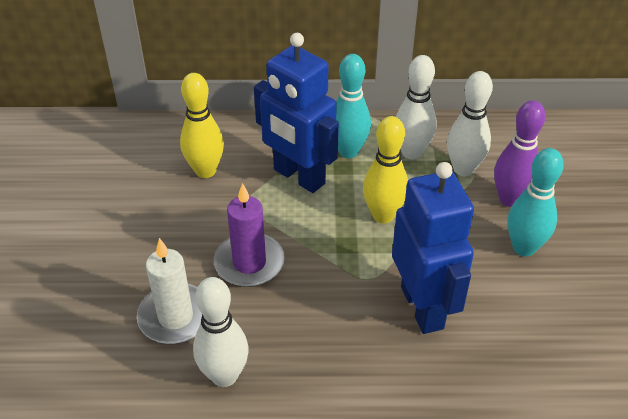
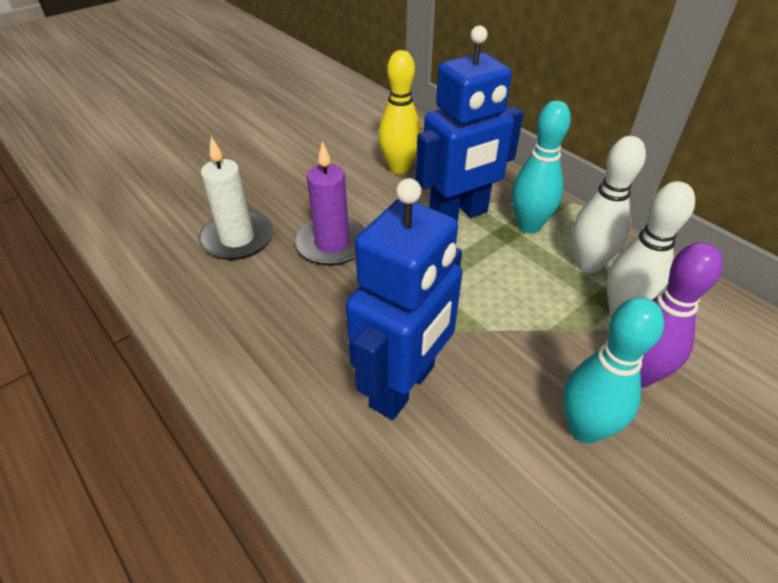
camera: 50 degrees right, 0 degrees up
(224, 376) = (201, 298): white bowling pin -> none
(298, 177) = (458, 216): blue robot -> blue robot turned 120 degrees counterclockwise
(383, 215) = (483, 291): yellow bowling pin -> none

